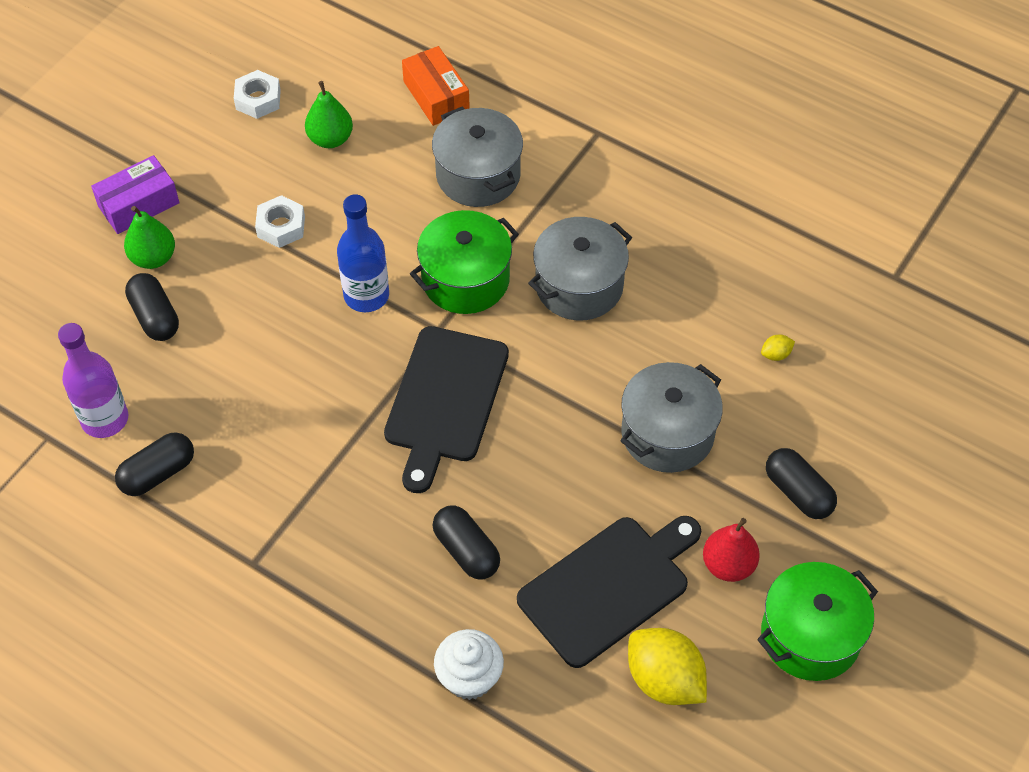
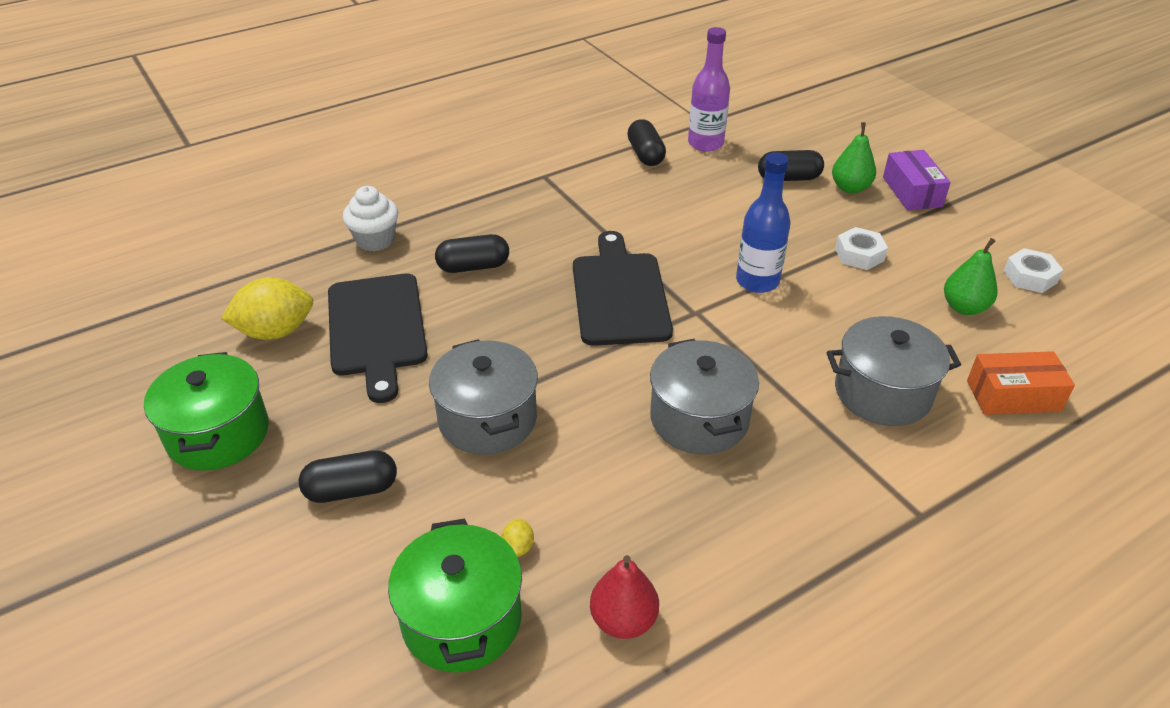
camera: 115 degrees right, 15 degrees down
(445, 400) = (619, 294): black cutting board -> black cutting board turned 45 degrees clockwise
(465, 279) = (746, 344): green pot -> green pot (462, 619)
(728, 565) = (328, 407): red pear -> red pear (623, 620)

